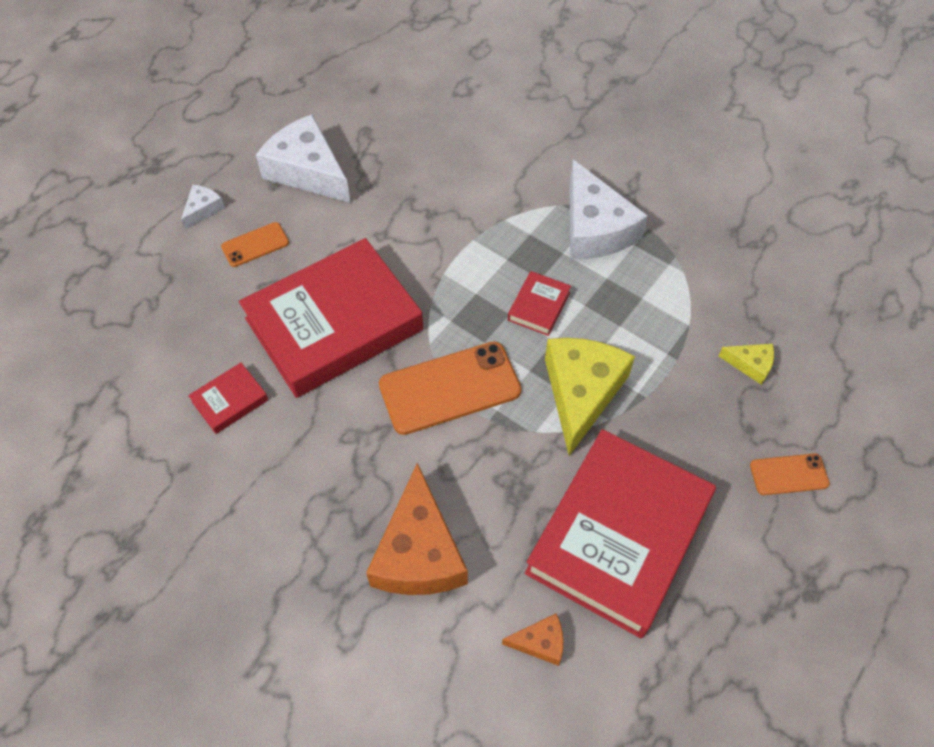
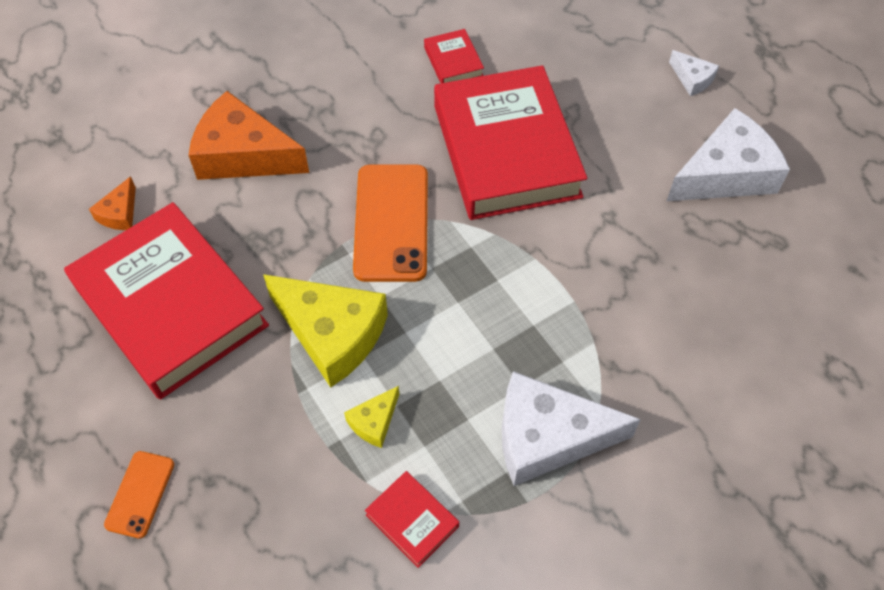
camera: 110 degrees right, 0 degrees up
(255, 245) = (630, 110): orange phone -> none
(538, 306) = (456, 333): red book -> red book (412, 520)
(750, 365) = (283, 525): yellow cheese -> yellow cheese (374, 422)

